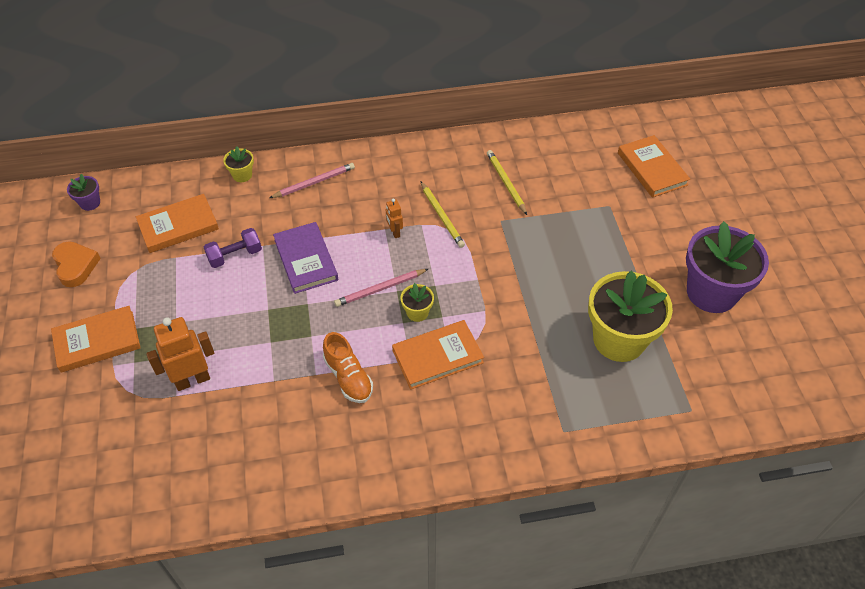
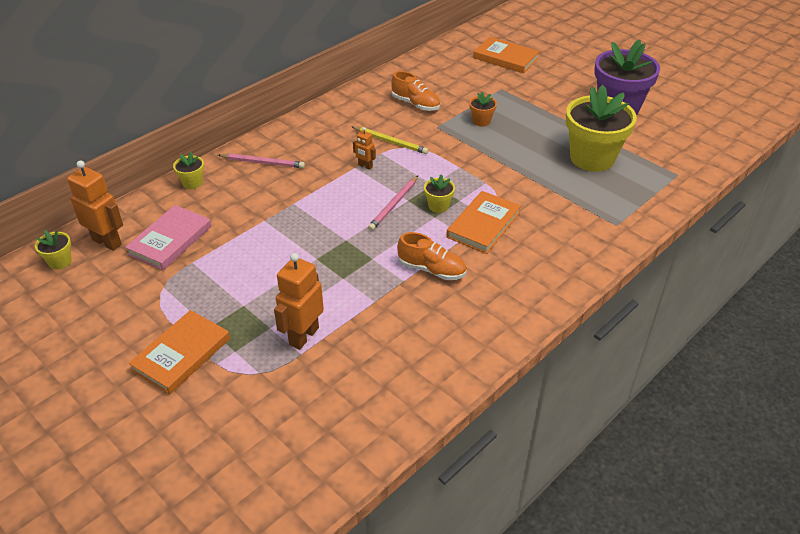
camera: 35 degrees left, 10 degrees down
(75, 266) = (96, 312): orange heart -> none
(90, 203) = (60, 262): purple flower pot -> yellow flower pot
(135, 202) = (107, 242): none -> orange robot
(178, 226) = (170, 240): orange book -> pink book
(235, 255) = (246, 237): purple dumbbell -> none
(305, 260) = (312, 213): purple book -> none
(314, 182) = (263, 162): pink pencil -> pink pencil turned 75 degrees clockwise
(506, 183) = (415, 104): yellow pencil -> orange shoe
(550, 236) = (481, 121): none -> orange flower pot

